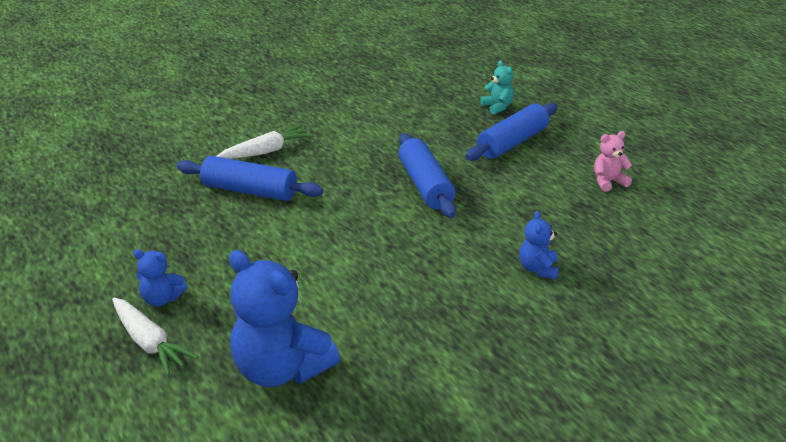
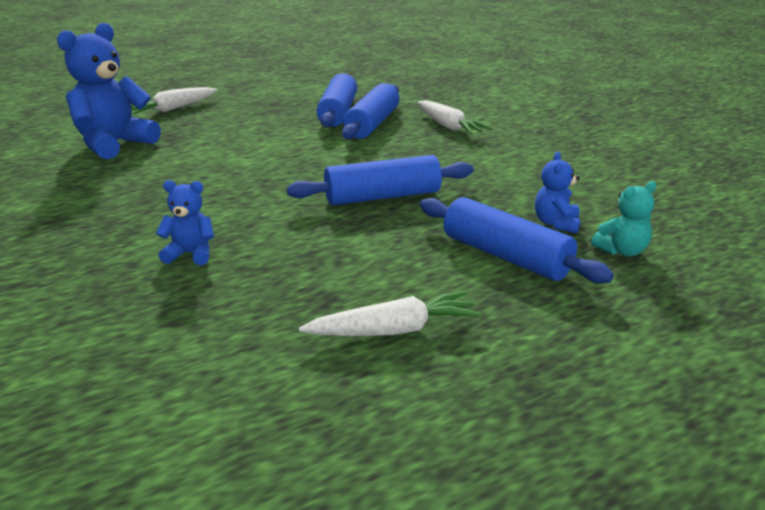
camera: 90 degrees right, 5 degrees down
(162, 299) = (221, 108): blue teddy bear -> blue teddy bear (556, 223)
(207, 212) = (338, 113): none -> blue rolling pin
(608, 182) = (394, 330): pink teddy bear -> white carrot

